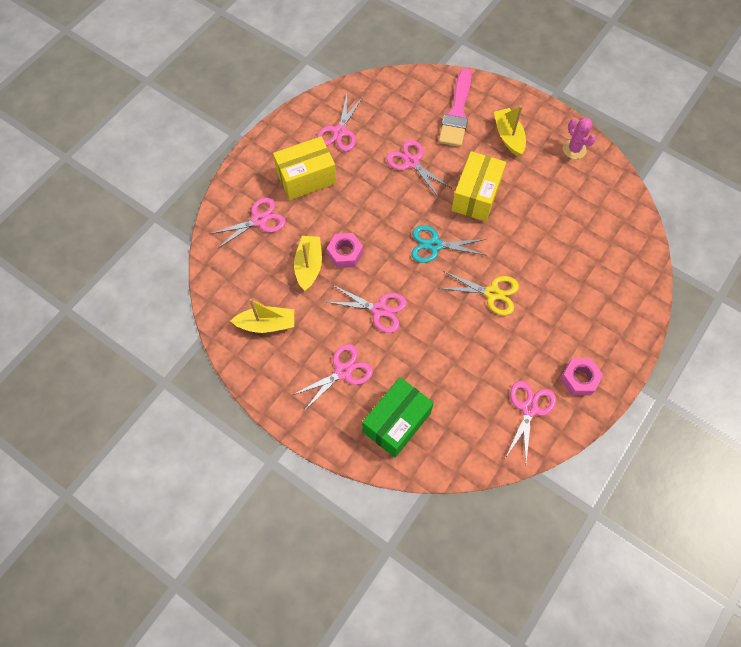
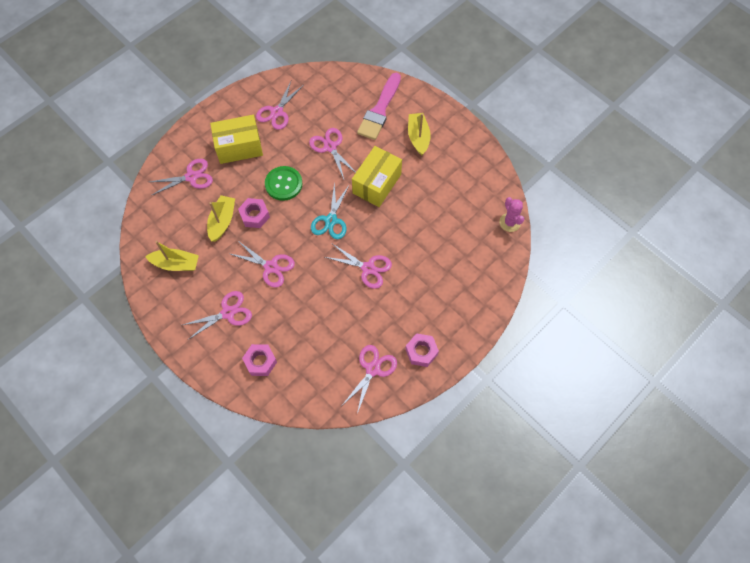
camera: 10 degrees right, 0 degrees up
(369, 212) = (283, 184): none -> green button
(396, 422) = (260, 362): green box -> pink nut
(434, 245) = (331, 220): turquoise scissors -> turquoise scissors turned 90 degrees counterclockwise
(492, 293) = (368, 268): yellow scissors -> pink scissors
(574, 149) = (471, 157): pink cactus -> pink cactus (510, 222)

